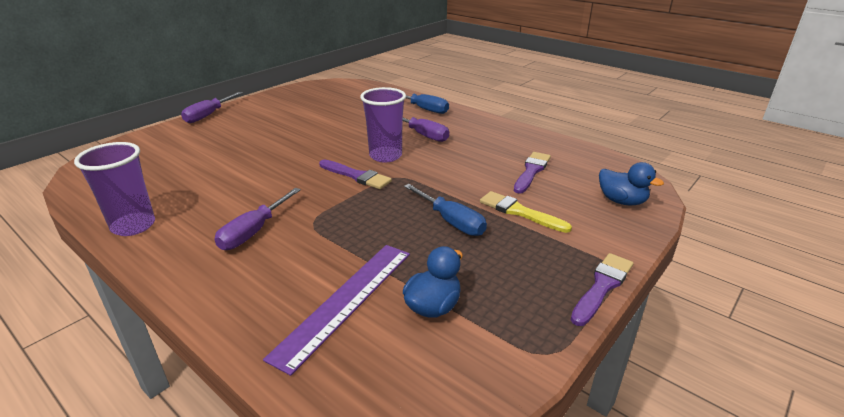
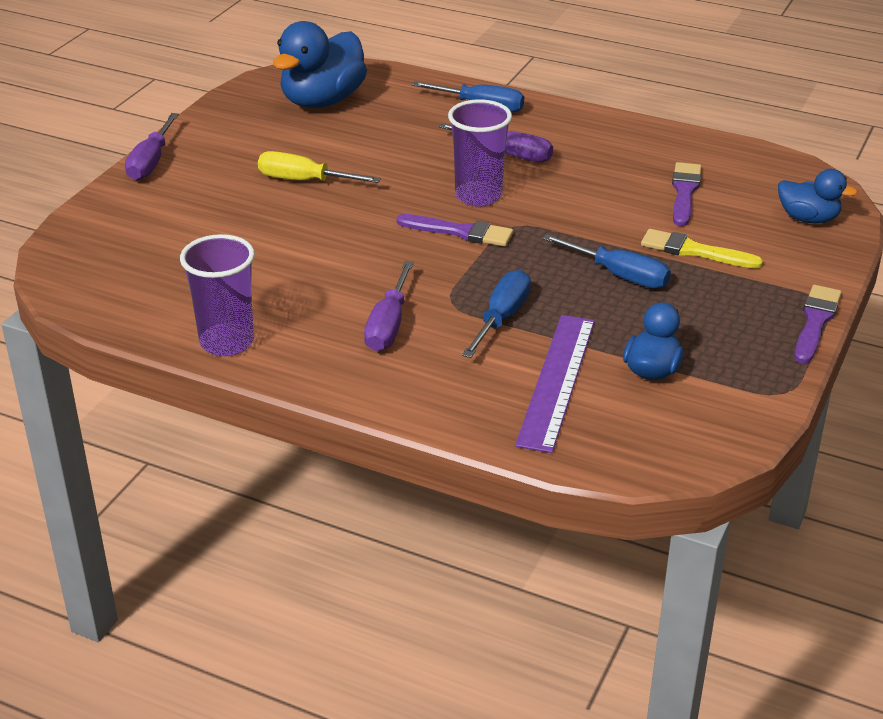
camera: 15 degrees left, 5 degrees up
(285, 134) = (305, 181): none -> yellow screwdriver
(333, 97) = (322, 101): none -> blue duck
(339, 240) = (501, 318): none -> blue screwdriver

